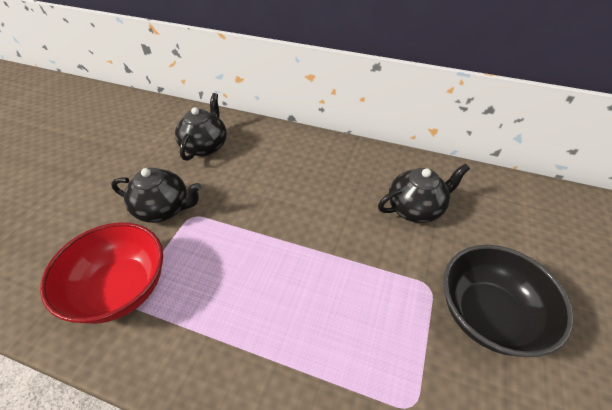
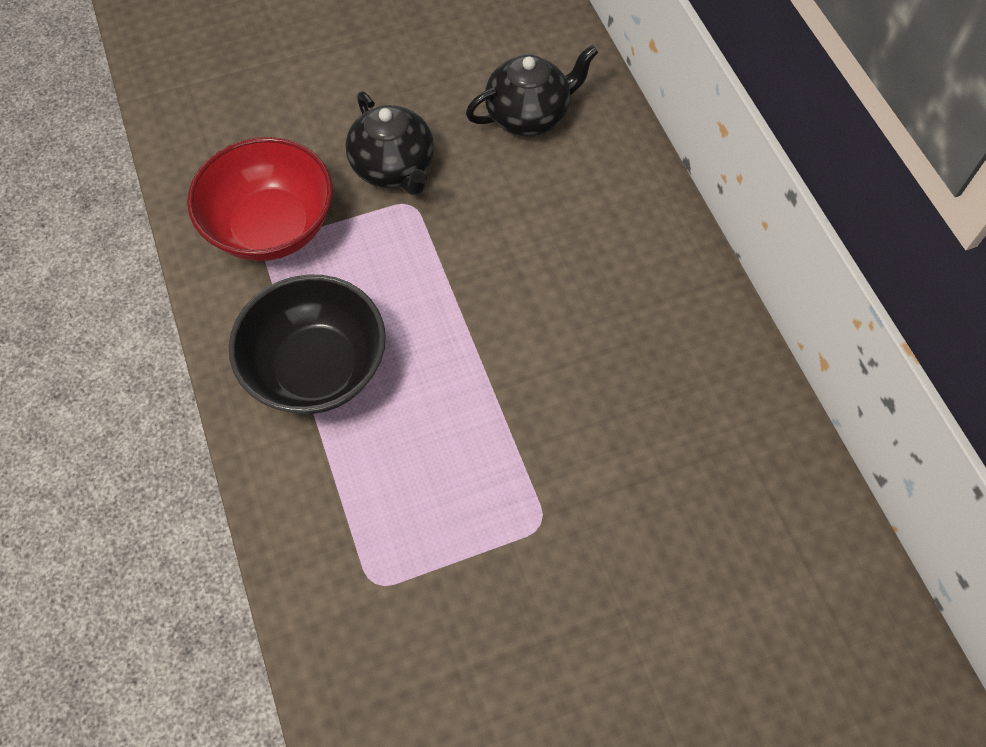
camera: 50 degrees right, 15 degrees up
(415, 208) = (661, 437): black teapot -> none
(488, 315) = (556, 610): black bowl -> black bowl (317, 368)

